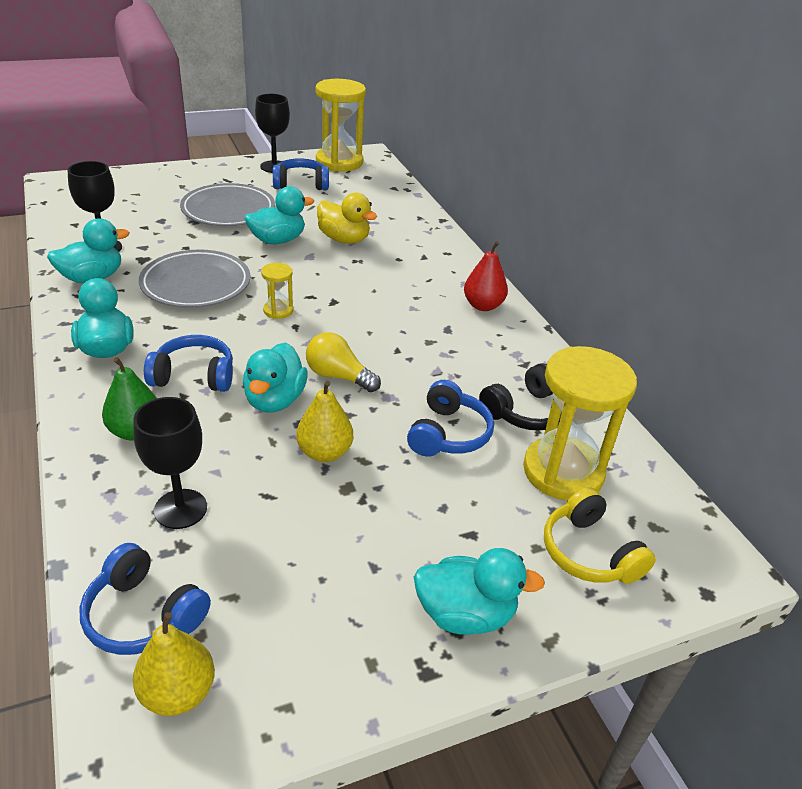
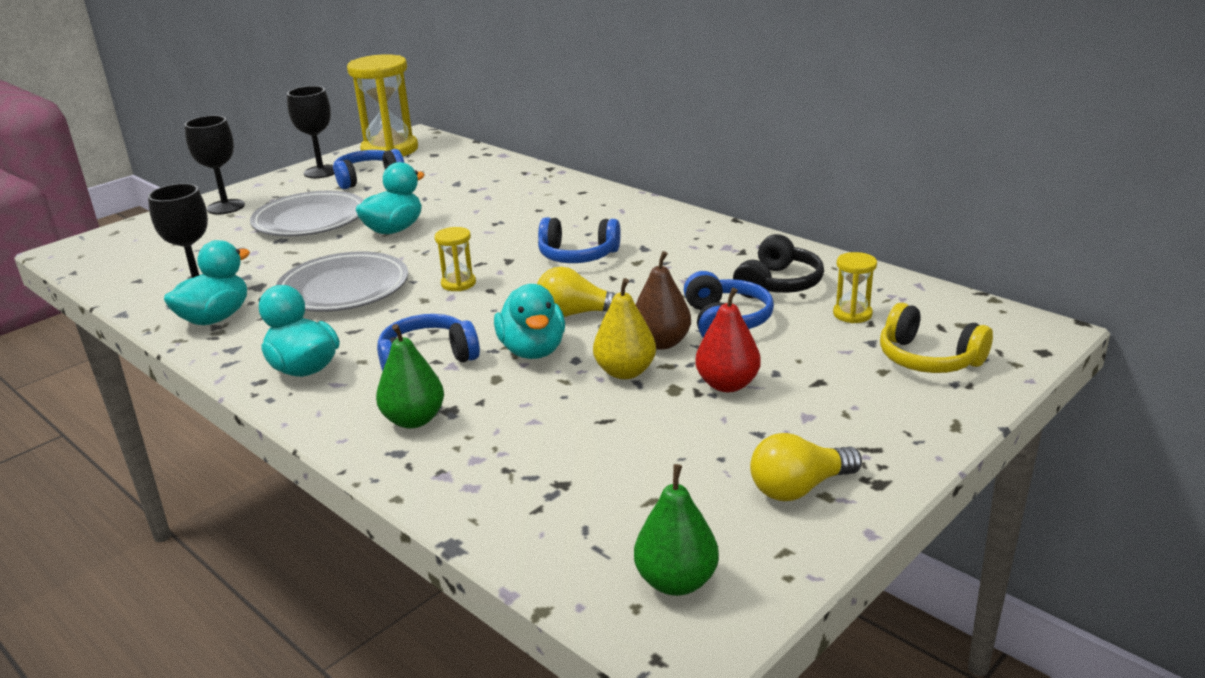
camera: 20 degrees left, 10 degrees down
(143, 615) = (581, 544): blue headphones -> blue headphones (578, 256)
(178, 692) = (676, 581): yellow pear -> green pear
(180, 509) = (529, 459): black goblet -> black goblet (226, 207)
(344, 239) = (465, 210): yellow duck -> none
(356, 644) = (799, 488): none -> yellow light bulb
(377, 434) = (661, 343): none -> brown pear
(465, 614) = (870, 434): turquoise duck -> none
(483, 306) = (659, 221): red pear -> red pear (727, 384)
(563, 471) = (852, 314): yellow hourglass -> yellow hourglass, size x0.46

